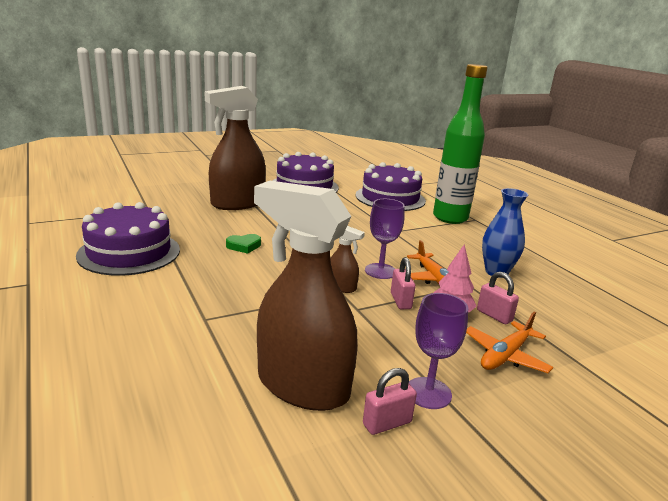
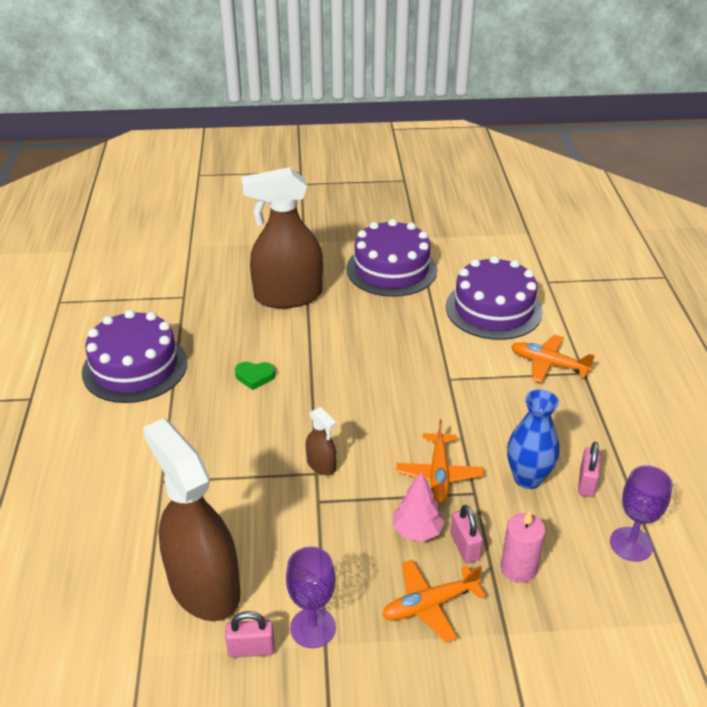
camera: 25 degrees right, 15 degrees up
(380, 271) = (383, 448): purple goblet -> purple goblet (631, 544)
(400, 301) = (373, 500): pink padlock -> pink padlock (586, 483)
(450, 218) = (548, 364): green bottle -> orange plane
(543, 320) = (518, 568): none -> pink candle

